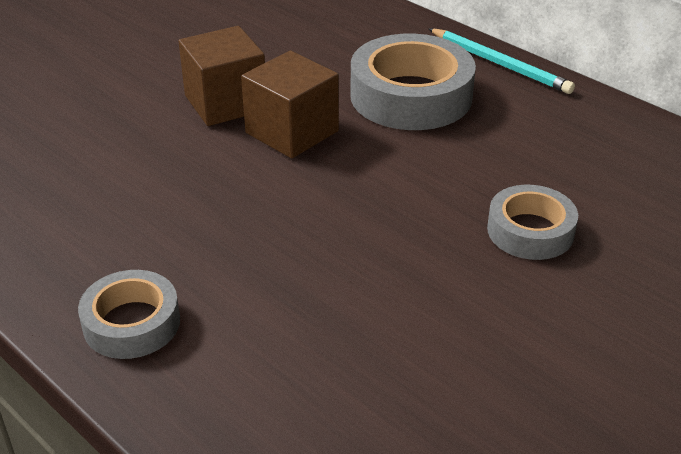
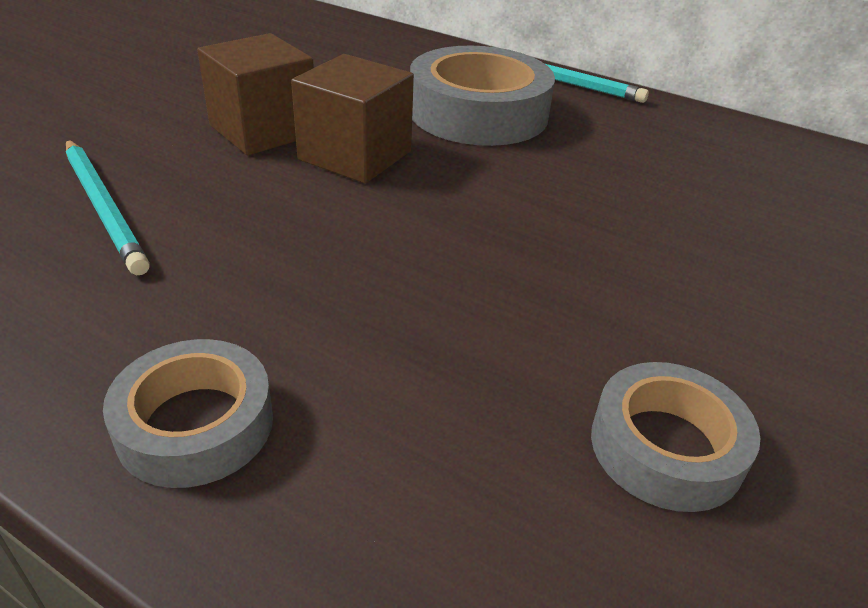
camera: 15 degrees left, 0 degrees up
(97, 164) = (104, 207): none -> turquoise pencil
(530, 231) = (685, 241): grey tape -> grey tape (666, 447)

